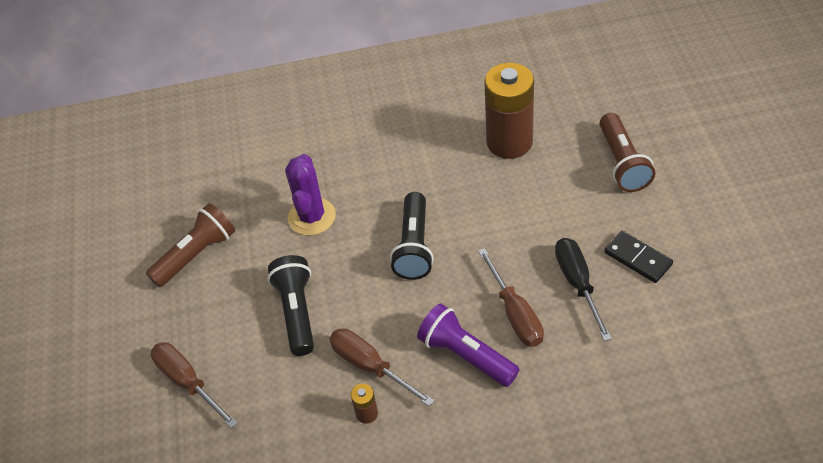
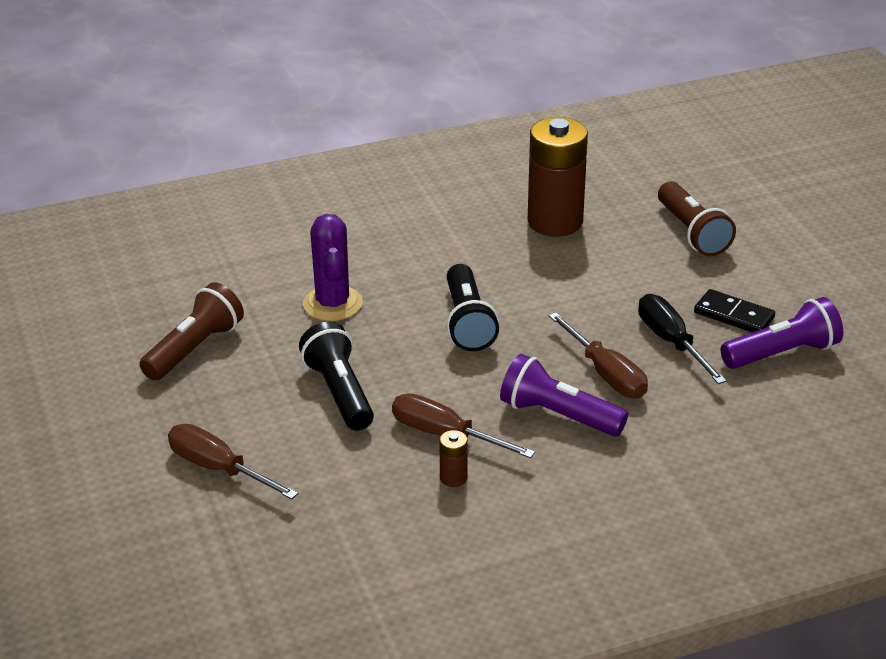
camera: 15 degrees left, 15 degrees down
(670, 306) = (782, 353): none -> purple flashlight

